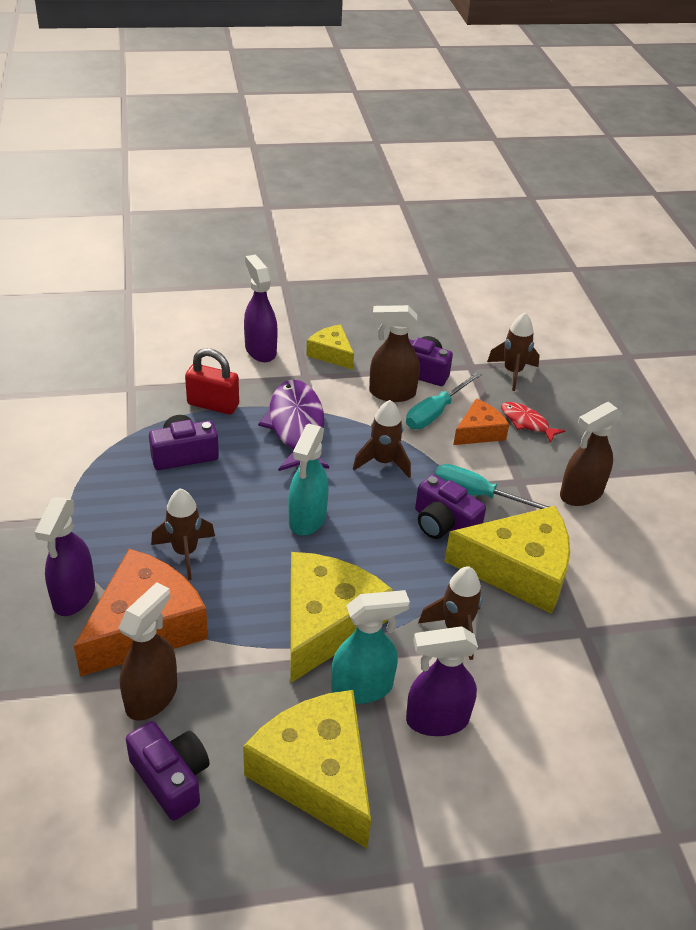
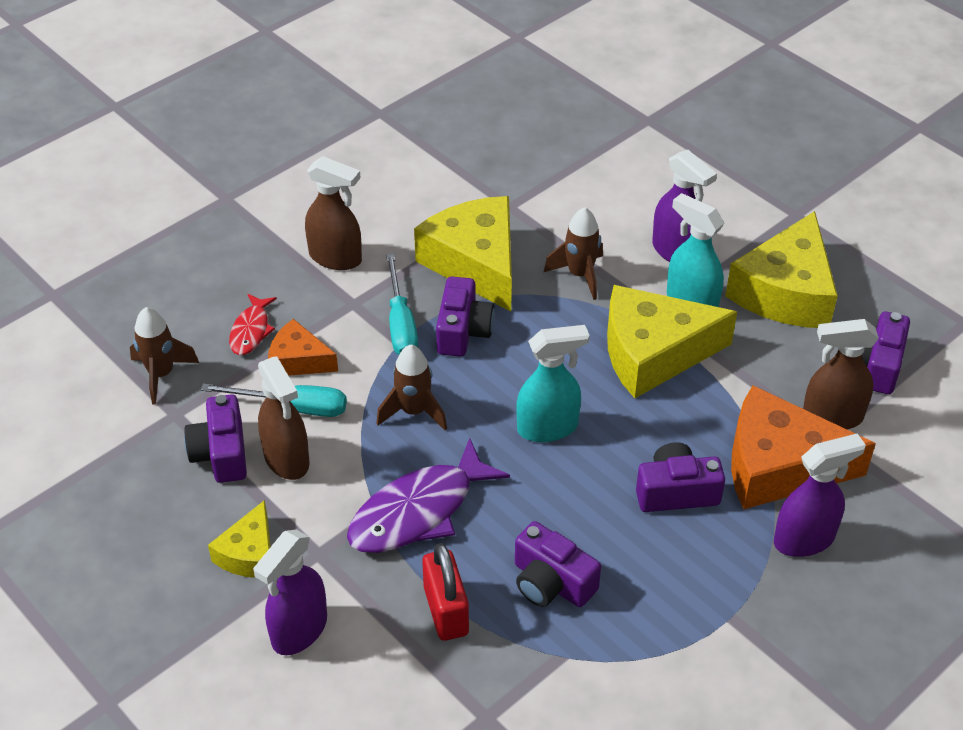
camera: 120 degrees left, 5 degrees up
(185, 552) = (676, 492): brown rocket -> purple camera

